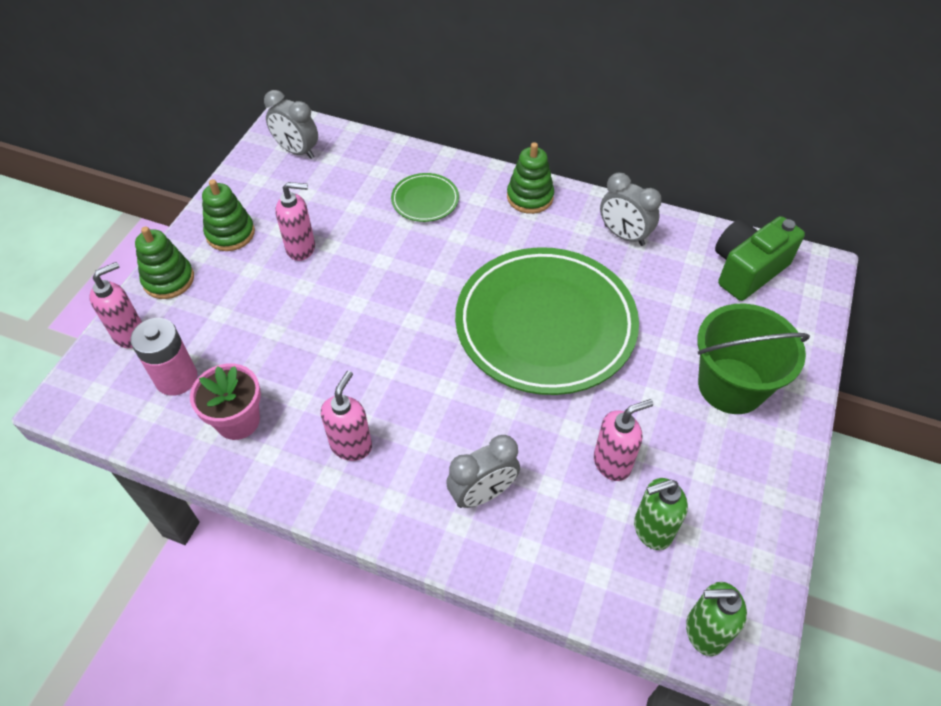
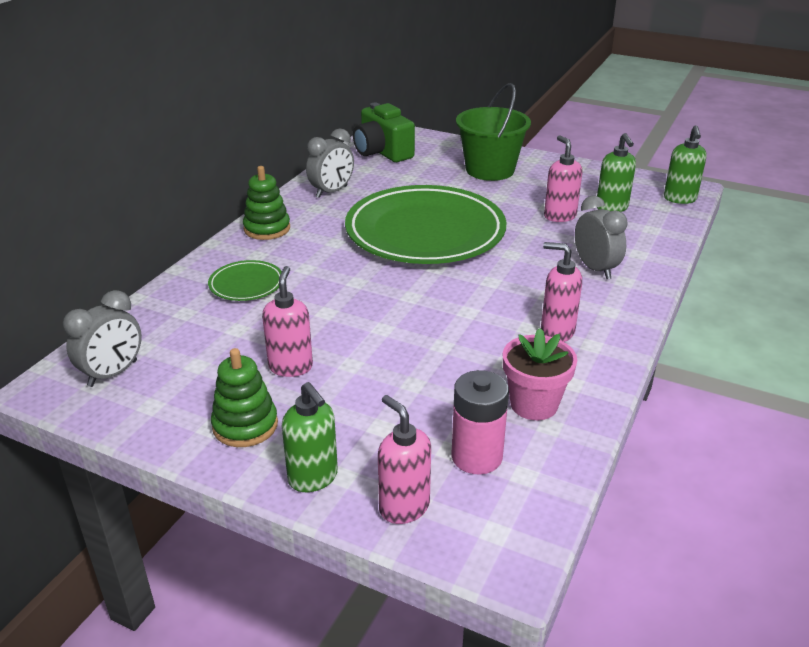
camera: 85 degrees left, 20 degrees down
(168, 280) = (313, 478): green stacking toy -> green soap dispenser

